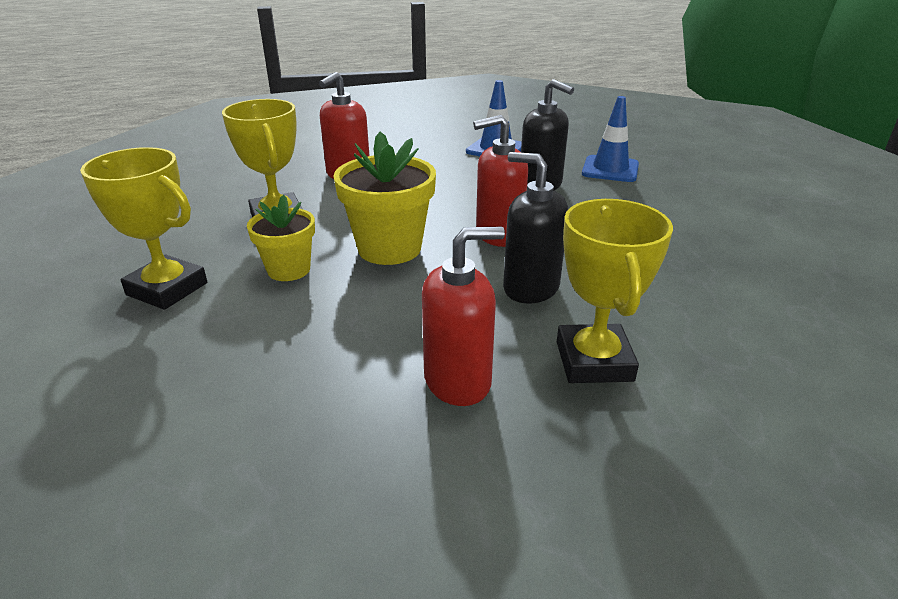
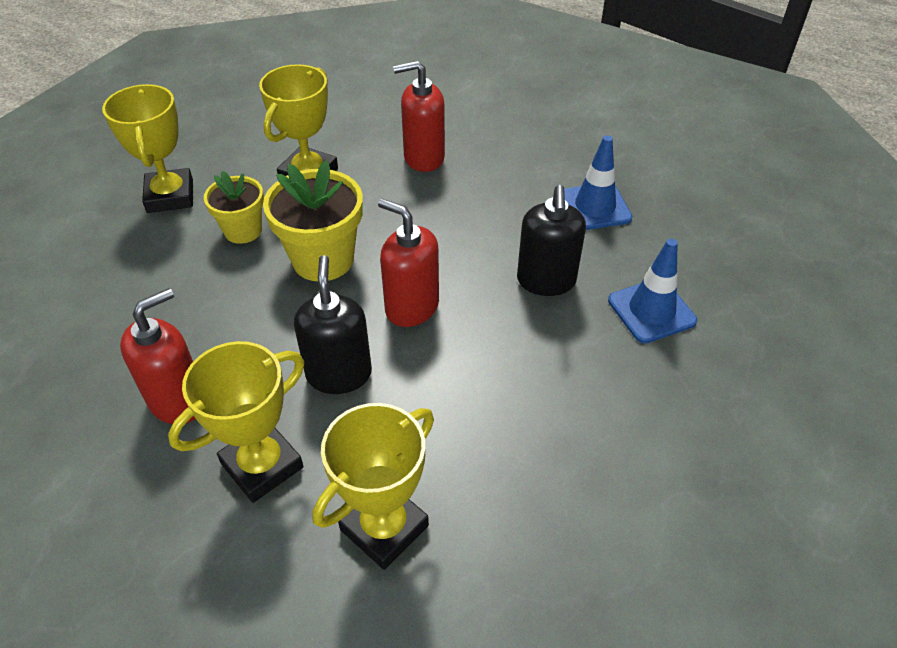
camera: 50 degrees right, 15 degrees up
(458, 381) = (178, 401): red soap dispenser -> red soap dispenser turned 75 degrees counterclockwise
(716, 327) = (384, 527): none -> yellow trophy

